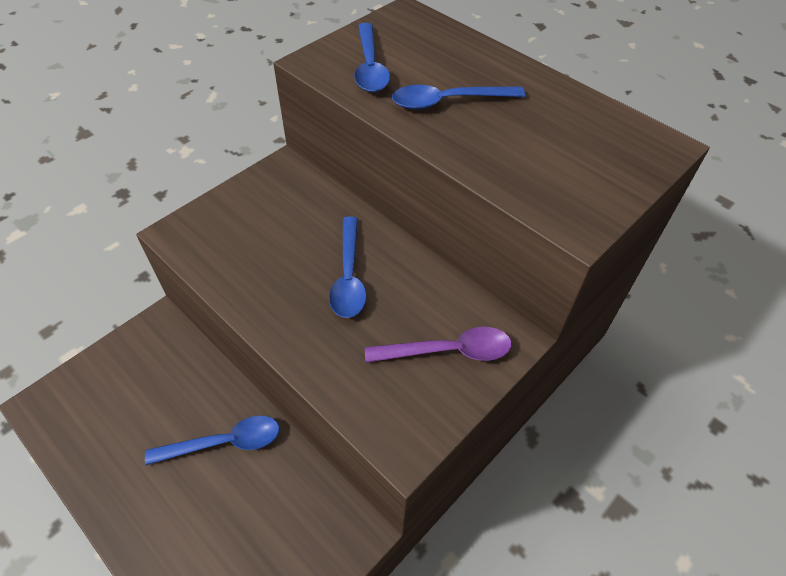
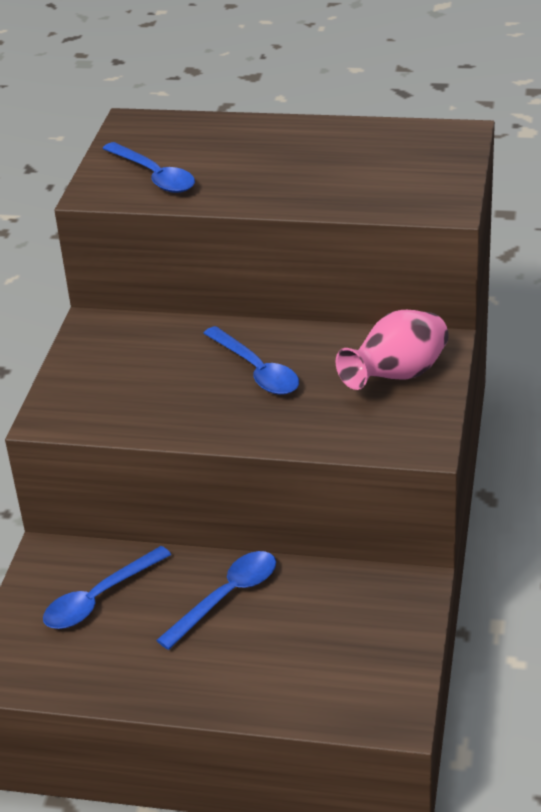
camera: 30 degrees left, 15 degrees down
(448, 102) = (256, 173): blue spoon -> blue spoon (99, 598)
(448, 351) = (397, 376): purple spoon -> pink vase

